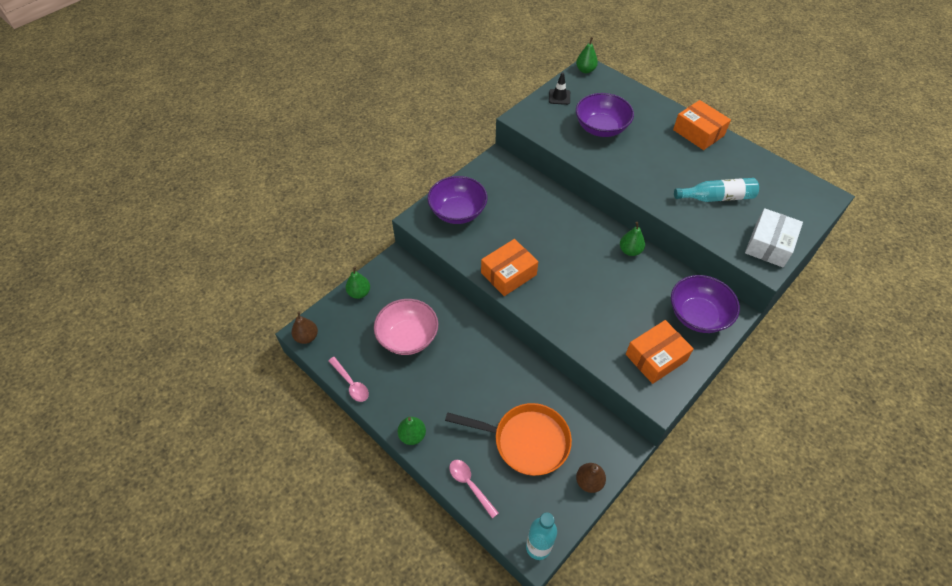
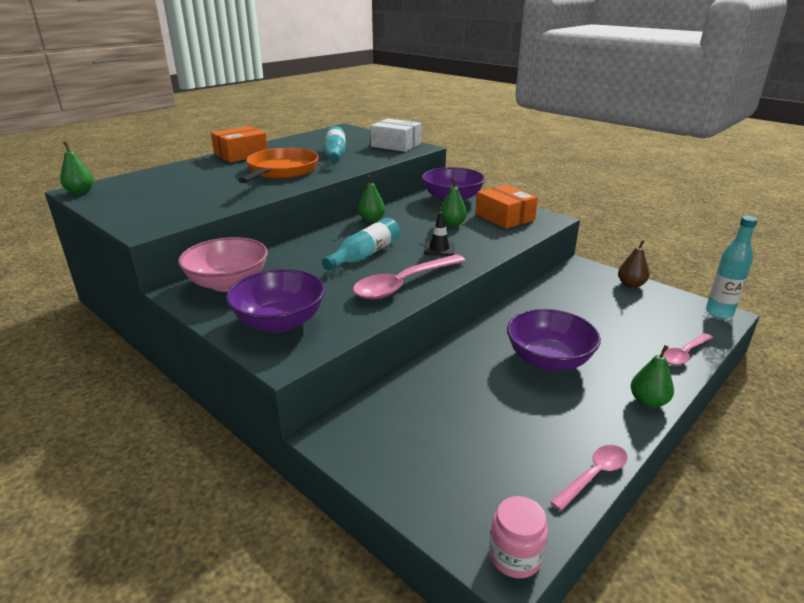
camera: 90 degrees left, 25 degrees down
(307, 337) = (515, 556): brown pear -> pink jar
(359, 293) = (401, 480): green pear -> green pear (452, 224)
(408, 337) = (487, 413): pink bowl -> pink bowl (228, 283)
(508, 274) = (404, 284): orange box -> pink spoon
(526, 441) = (607, 317): orange pan -> orange pan (281, 171)
(557, 249) = (365, 254): none -> turquoise bottle
(559, 97) = (121, 207): black traffic cone -> black traffic cone (439, 249)
(601, 128) = (203, 189): purple bowl -> purple bowl (548, 360)

